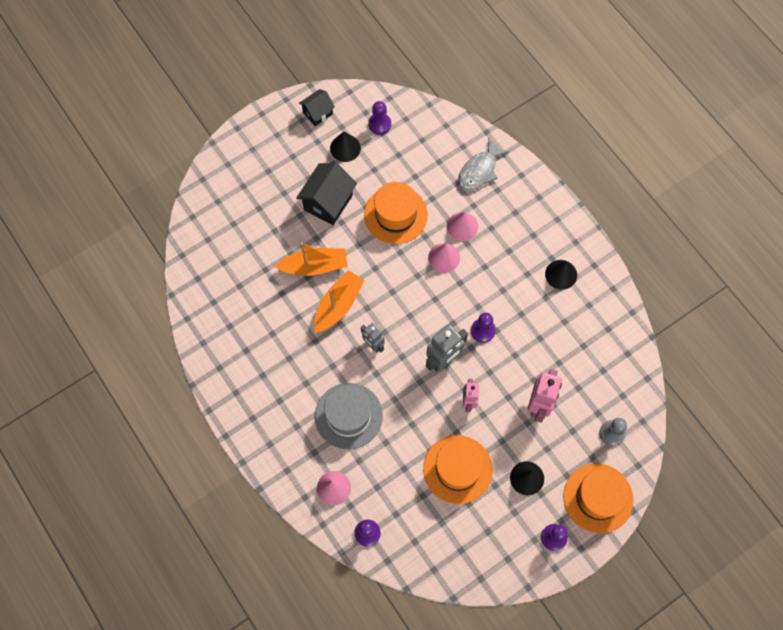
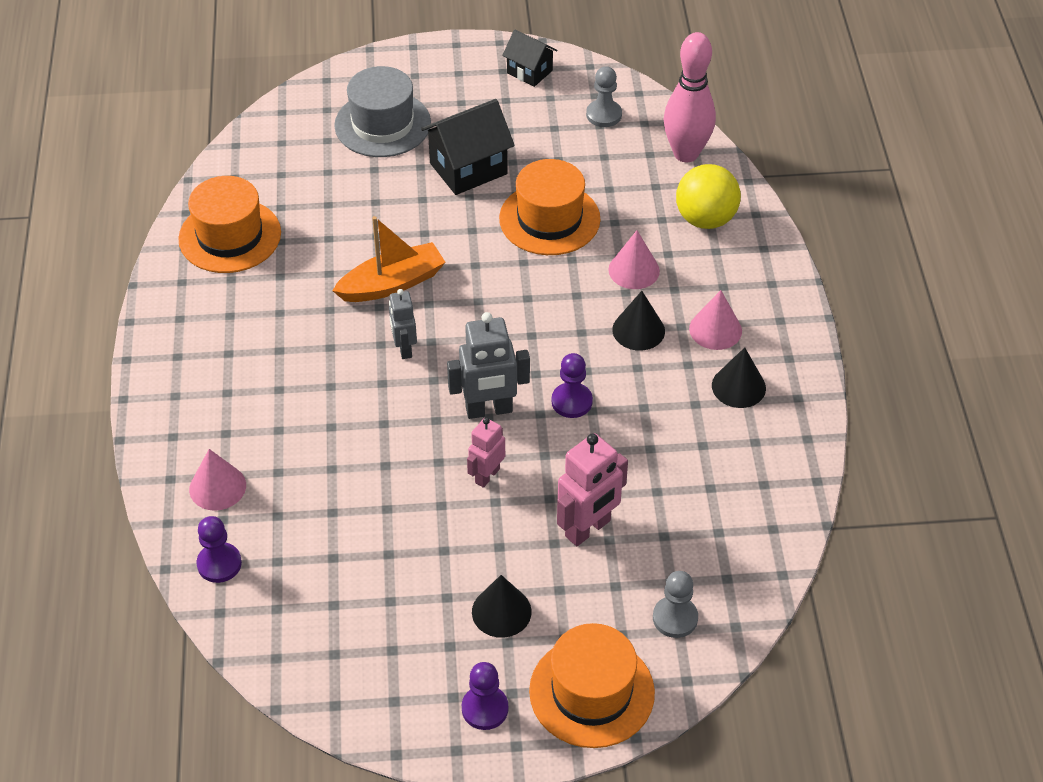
camera: 30 degrees right, 20 degrees down
(314, 266) = (395, 228): orange boat -> none
(317, 113) = (529, 72): black house -> black house turned 45 degrees clockwise
(345, 148) = (537, 121): black cone -> black cone (638, 330)
(348, 416) = (305, 413): grey hat -> grey hat (382, 124)
(379, 124) = (604, 115): purple pawn -> grey pawn
(441, 129) = (686, 153): none -> pink bowling pin
(444, 257) = (580, 294): pink cone -> pink cone (715, 329)
(457, 469) = (407, 550): orange hat -> orange hat (230, 236)
(479, 171) = (705, 219): grey fish -> yellow ball

